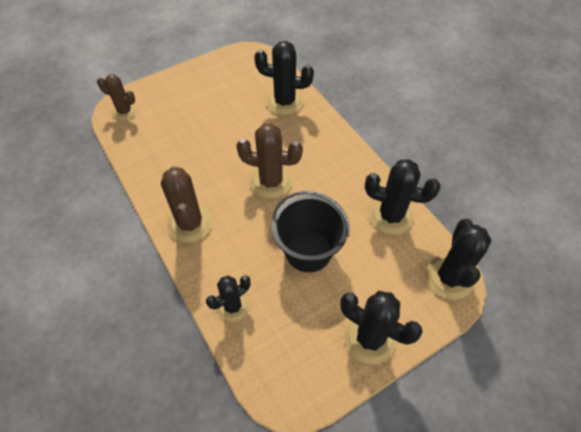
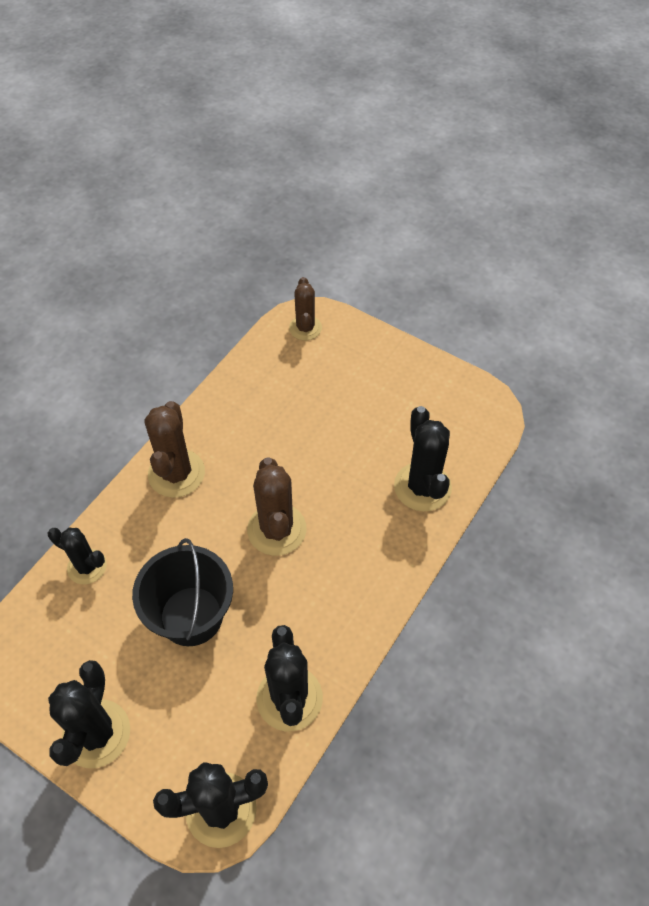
camera: 65 degrees right, 0 degrees up
(190, 224) = (176, 473): brown cactus -> brown cactus turned 45 degrees counterclockwise

